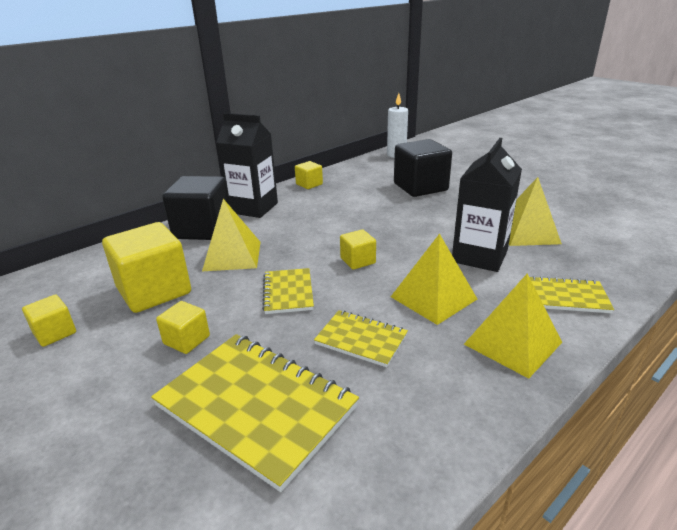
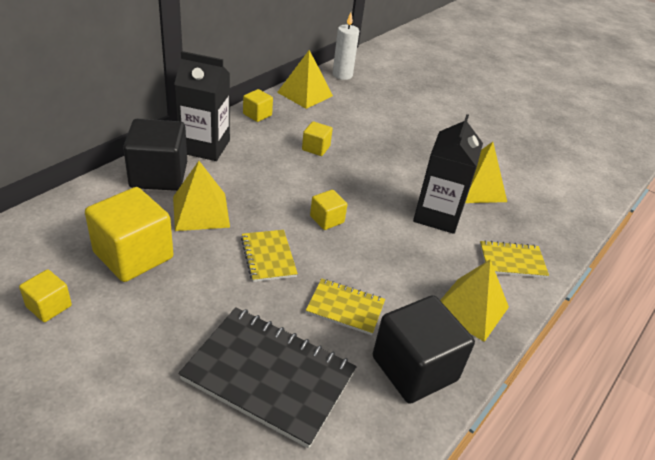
camera: 15 degrees left, 10 degrees up
(187, 340) = (186, 311): yellow cube -> yellow cube (316, 148)
(256, 407) = (269, 376): yellow notebook -> black notebook
(420, 187) = (373, 124): black cube -> black cube (414, 368)
(433, 298) = (401, 262): yellow pyramid -> yellow pyramid (305, 94)

